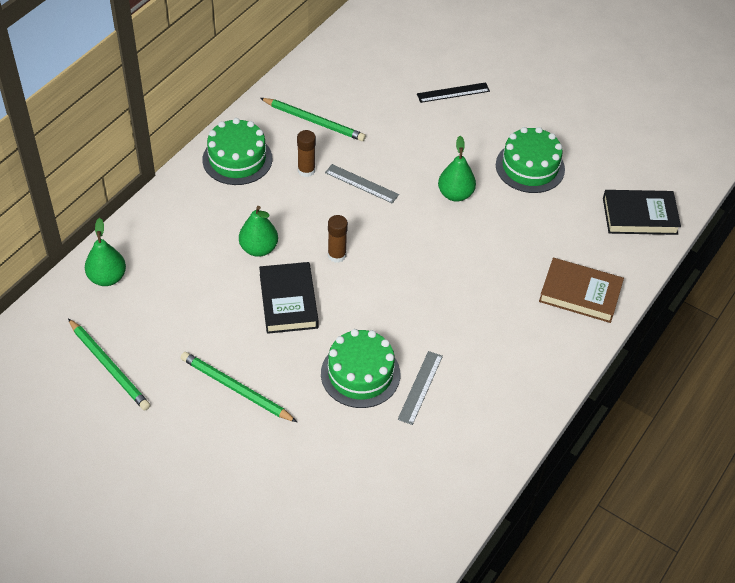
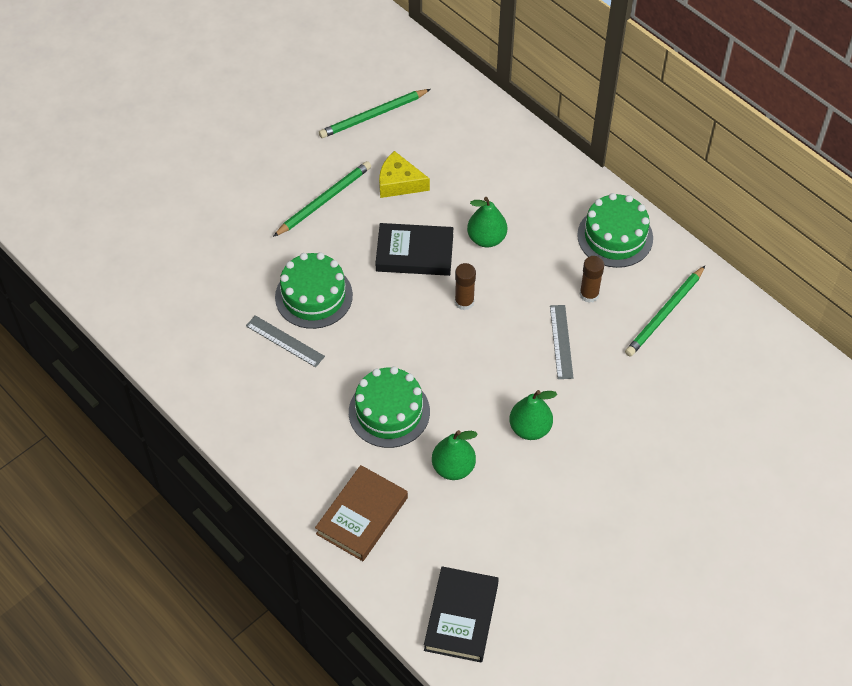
camera: 105 degrees right, 5 degrees up
(107, 278) = (474, 121): green pear -> green pear (453, 468)
(201, 328) = (399, 183): none -> yellow cheese
(361, 183) = (561, 341): grey ruler -> grey ruler turned 45 degrees counterclockwise
(453, 92) = (699, 465): black ruler -> none
(530, 167) = (560, 517): green cake -> green cake (389, 412)

